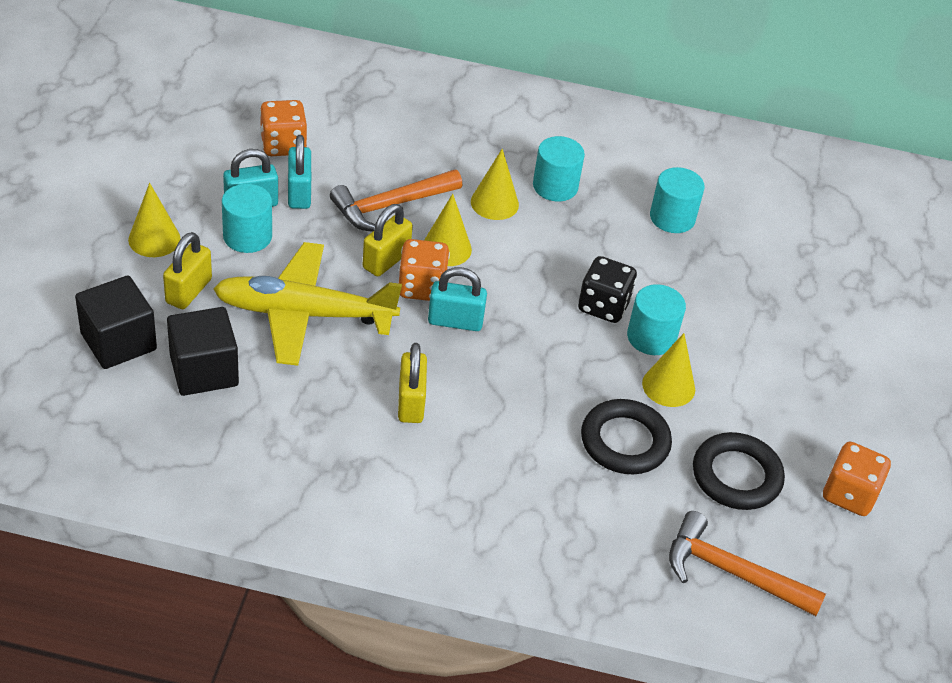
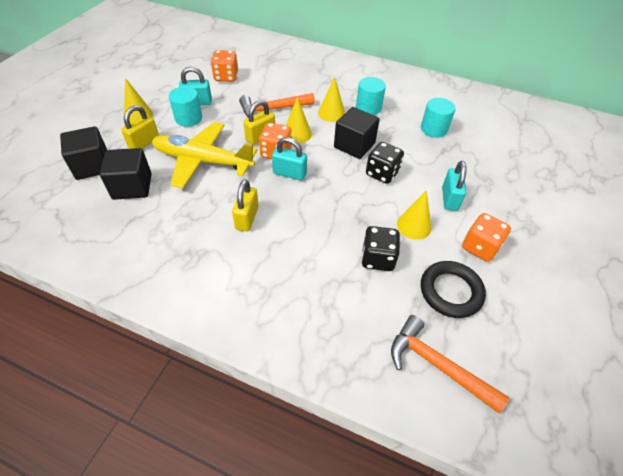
camera: 15 degrees right, 5 degrees up
(299, 193) = (225, 99): turquoise padlock -> turquoise padlock (449, 199)
(547, 260) = (354, 145): none -> black cube
(625, 441) = (377, 258): black ring -> black dice
(651, 337) = (408, 194): turquoise cylinder -> none
(849, 494) = (532, 315): orange dice -> orange dice (480, 247)

